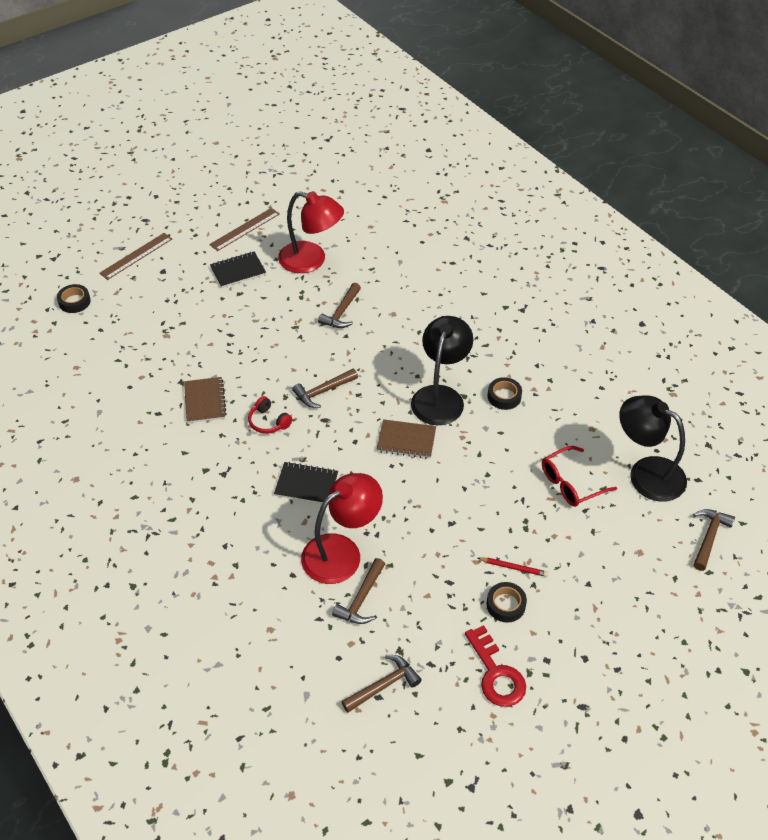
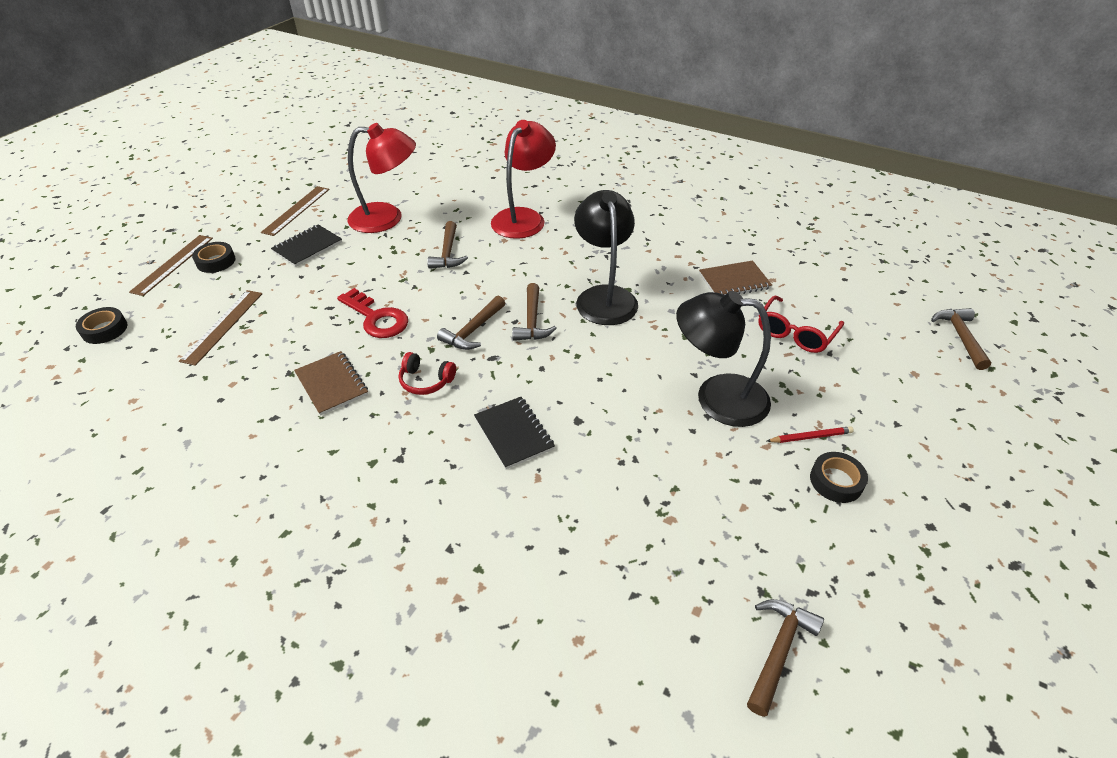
camera: 25 degrees left, 5 degrees down
(151, 325) = (222, 326): none -> brown ruler
(306, 484) = (514, 434): black notebook -> black notebook turned 75 degrees clockwise
(341, 552) = (607, 496): red lamp -> red lamp (523, 217)
(361, 599) = (670, 545): brown hammer -> brown hammer (532, 321)
(406, 440) = (598, 348): brown notebook -> brown notebook (734, 281)
(496, 673) = (893, 569): red key -> red key (376, 318)
(504, 396) = (668, 277): black tape -> black tape (216, 261)
(646, 473) = (854, 300): black lamp -> black lamp (717, 398)

